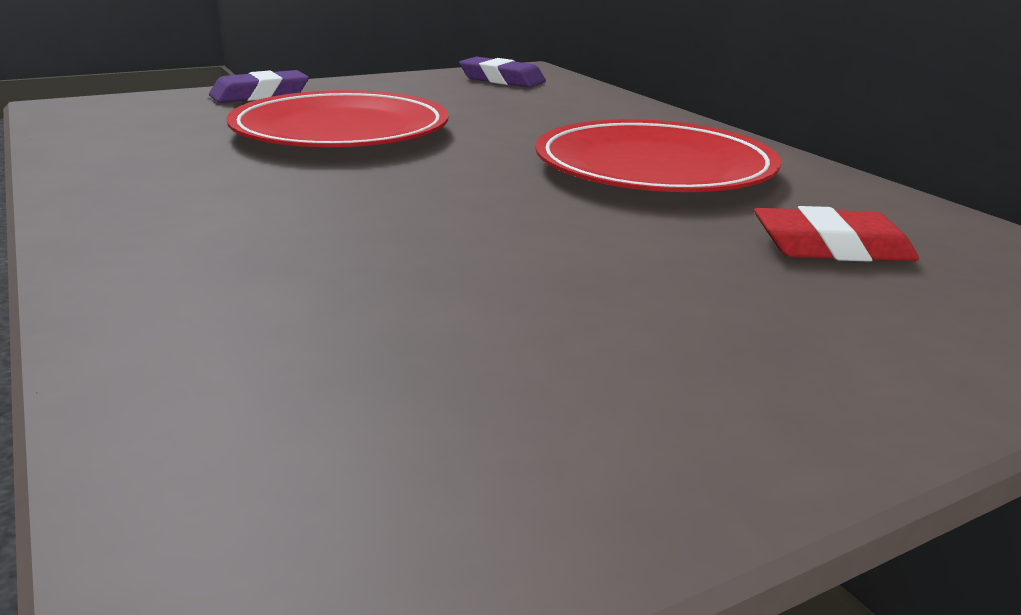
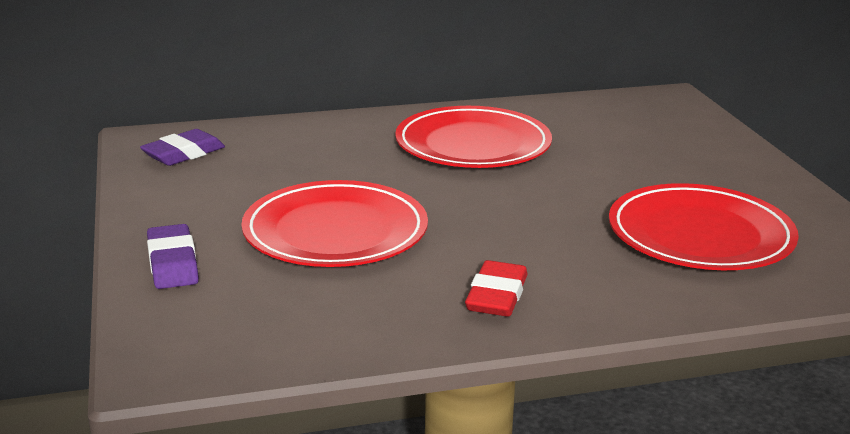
camera: 75 degrees left, 0 degrees up
(404, 327) = (700, 235): none -> red plate
(831, 248) = (611, 133): red eraser -> red eraser (497, 296)

